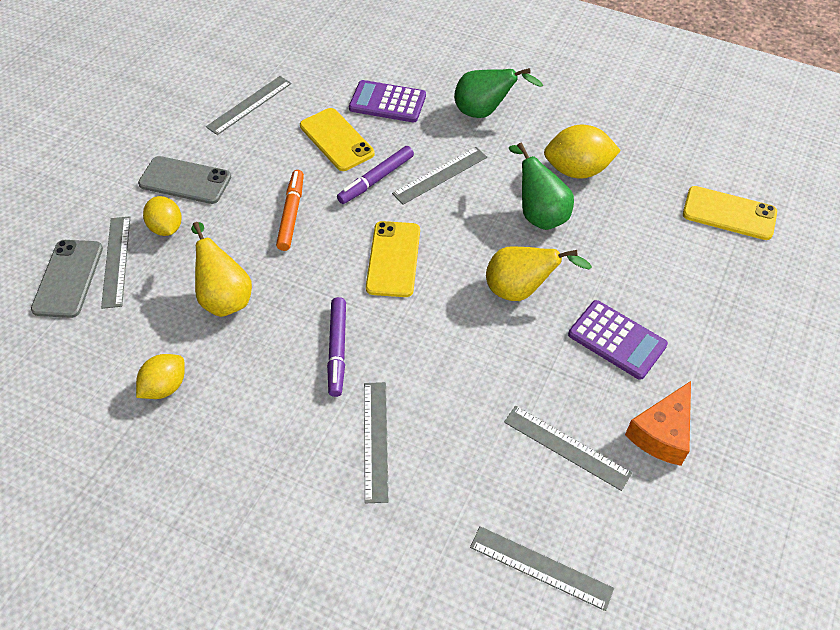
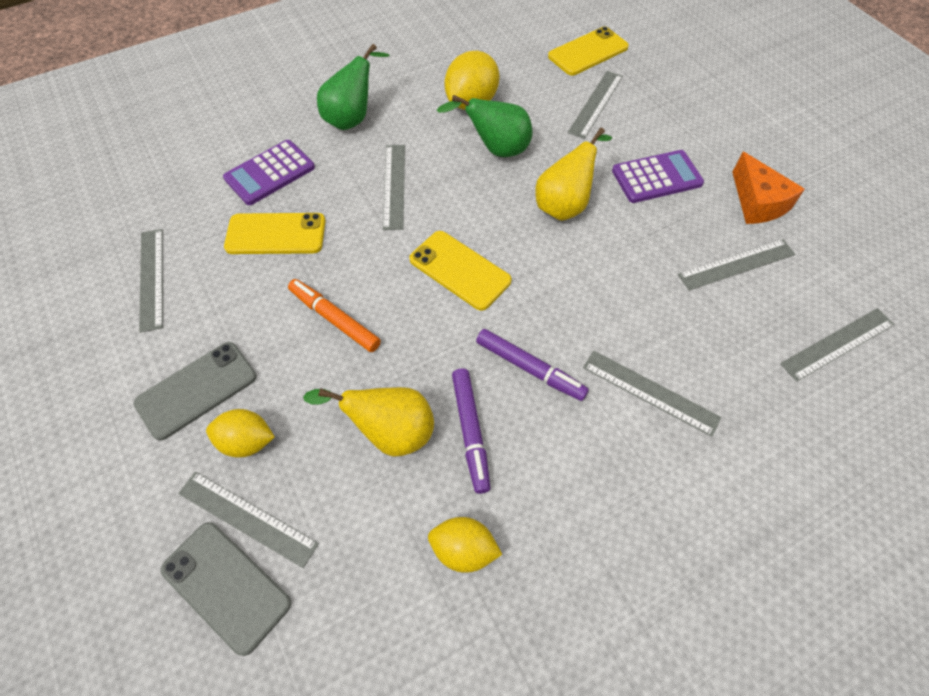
camera: 55 degrees left, 5 degrees up
(165, 387) = (463, 550): yellow lemon -> yellow lemon turned 60 degrees counterclockwise
(376, 179) = (355, 232): purple marker -> purple marker (470, 432)
(665, 252) = (595, 104): none -> grey ruler

